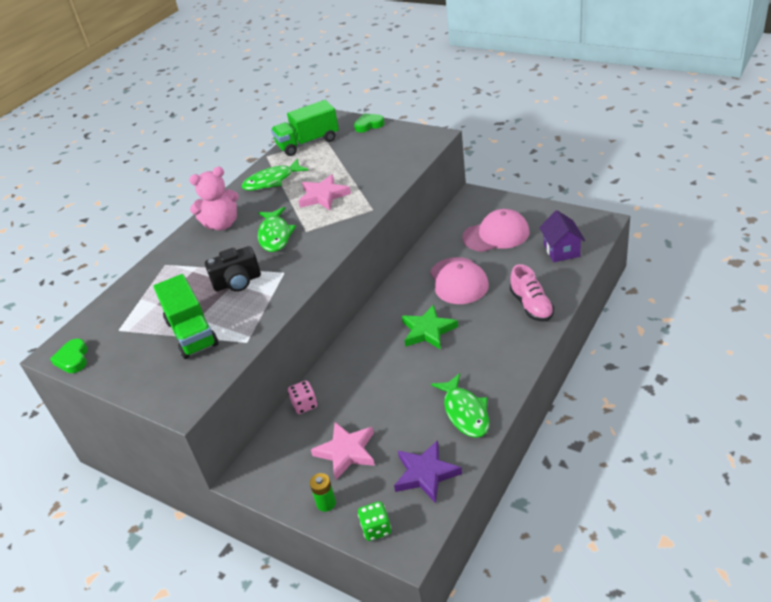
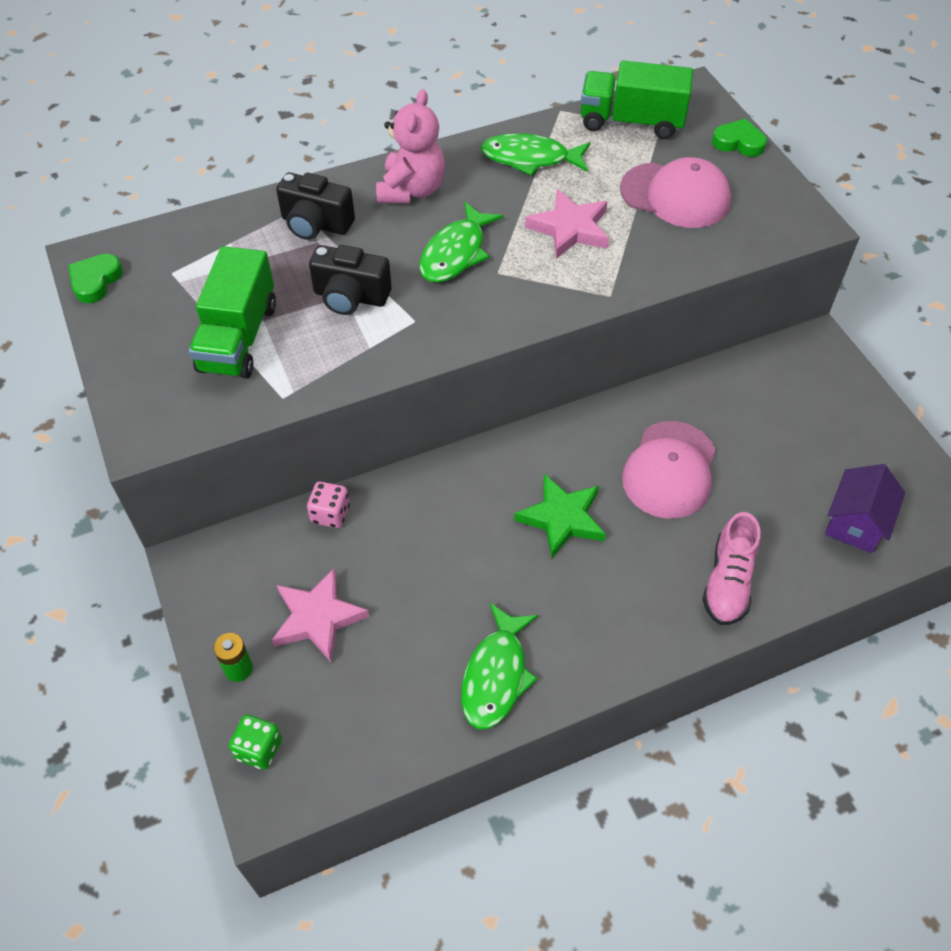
camera: 30 degrees right, 15 degrees up
(183, 265) = (316, 224): none -> black camera
(222, 224) = (411, 190): pink teddy bear -> pink teddy bear turned 90 degrees counterclockwise
(425, 474) = (374, 723): purple star -> none
(496, 235) = (789, 431): pink cap -> pink cap (675, 195)

